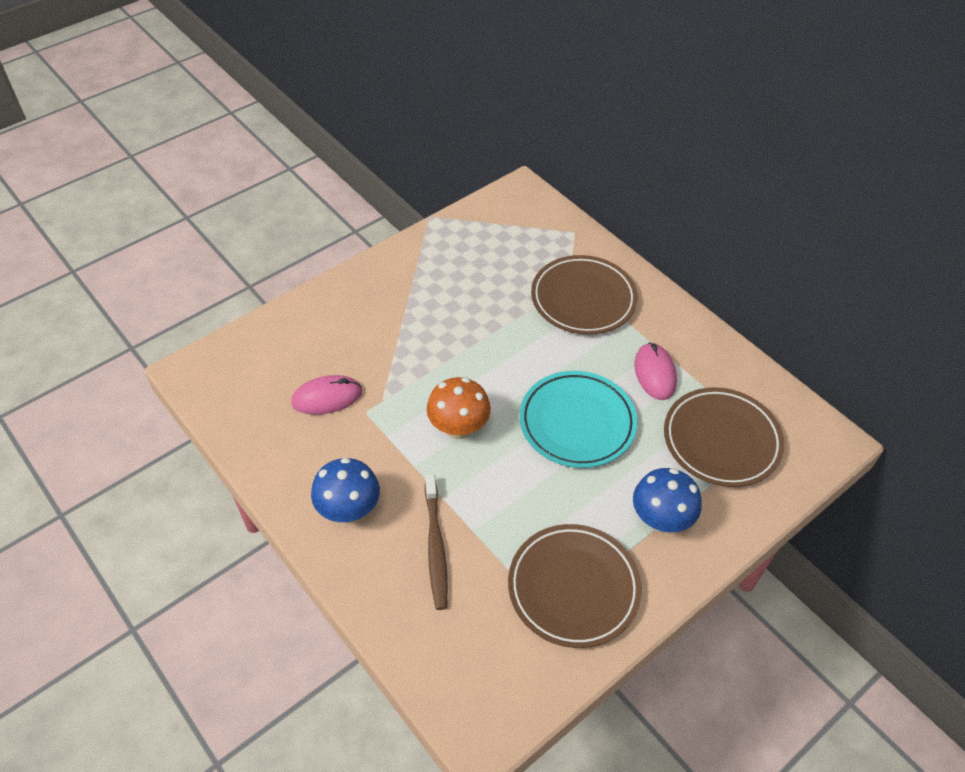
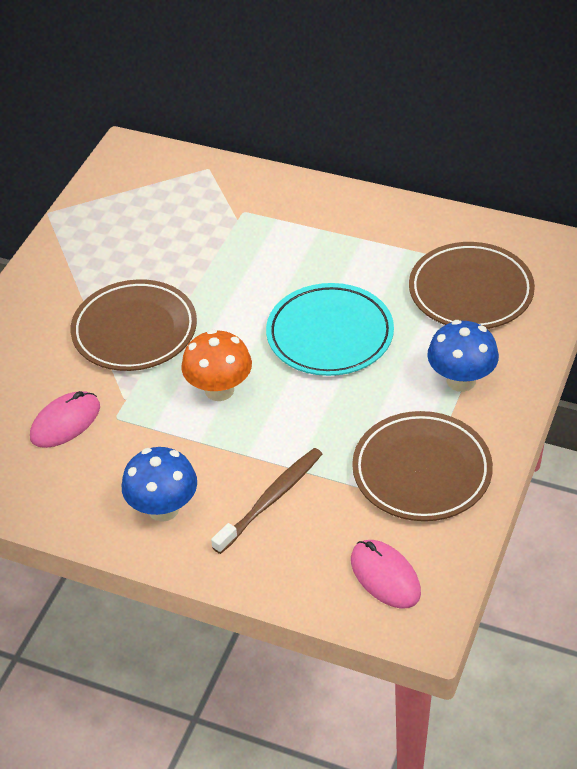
camera: 25 degrees left, 5 degrees down
(435, 547) = (271, 499): brown toothbrush -> brown toothbrush turned 105 degrees counterclockwise
(583, 299) = (260, 225): brown plate -> brown plate (134, 331)
(655, 373) = (373, 261): pink mouse -> pink mouse (385, 576)

